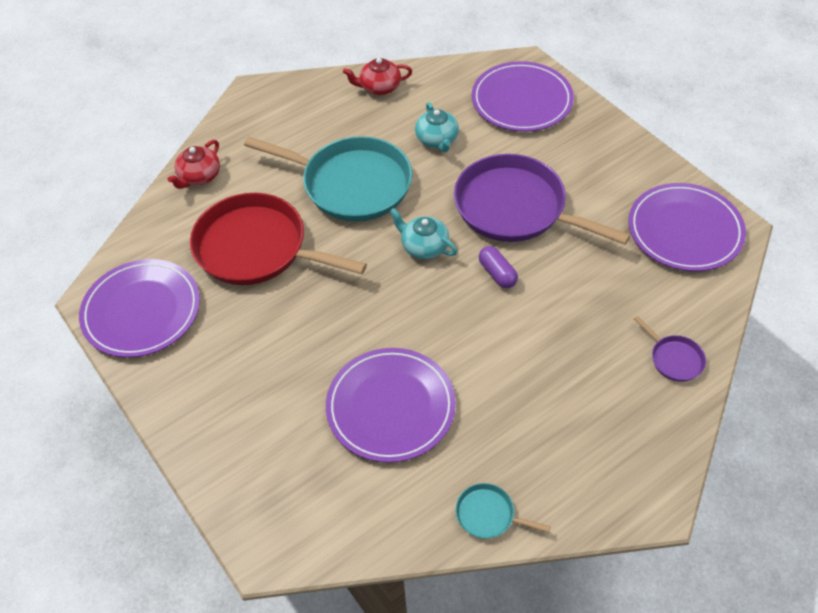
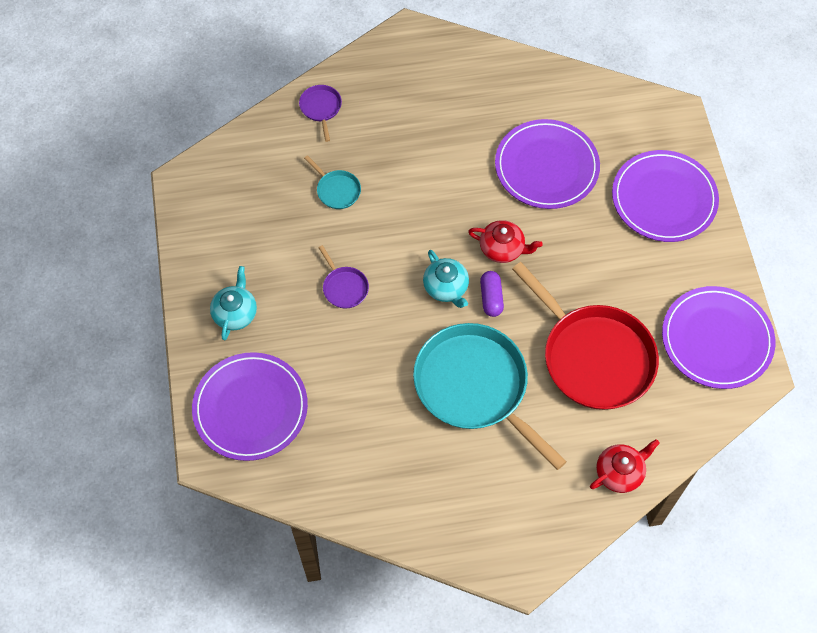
camera: 155 degrees left, 10 degrees up
(379, 87) = (381, 505): red teapot -> red teapot (502, 248)
(437, 140) = (364, 400): turquoise teapot -> turquoise teapot (235, 313)
(488, 515) = (519, 72): turquoise pan -> turquoise pan (337, 190)
(497, 273) = (401, 233): purple capsule -> purple capsule (491, 298)
(515, 208) = (344, 287): purple pan -> purple pan, size x0.42
(684, 230) = (224, 199): purple plate -> purple plate (663, 199)

